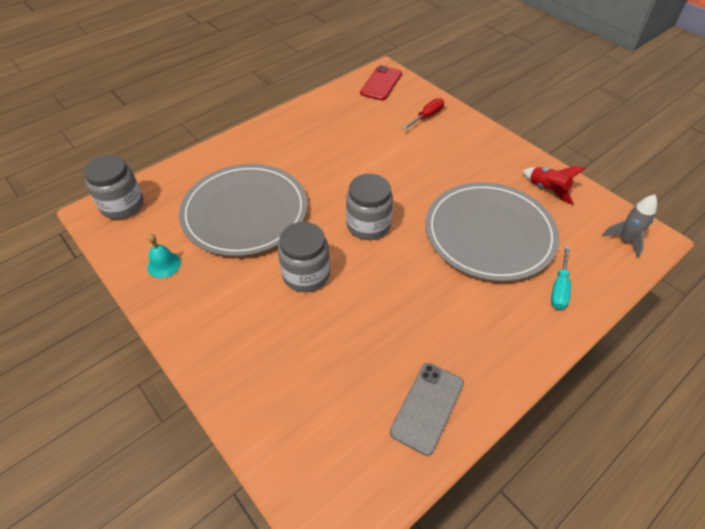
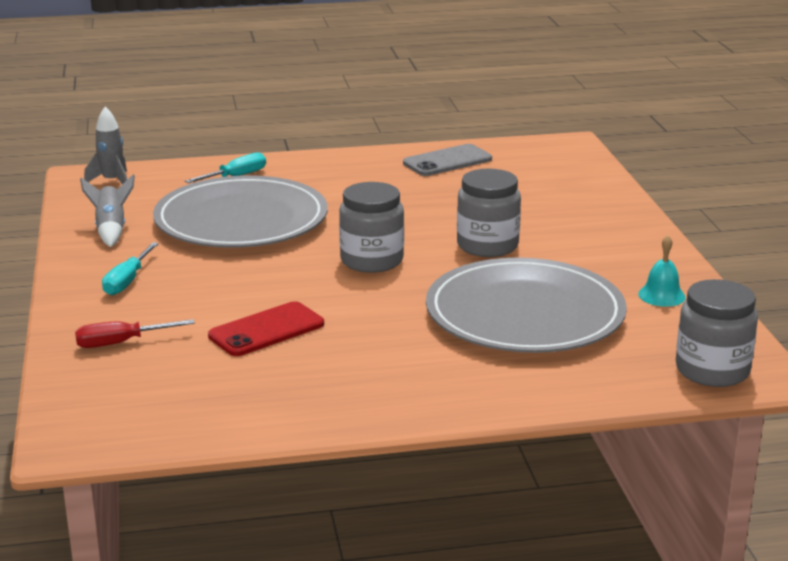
camera: 150 degrees left, 25 degrees down
(381, 83) = (111, 419): red phone -> red phone (266, 330)
(478, 153) = (127, 281): none -> turquoise screwdriver
(547, 190) = (111, 230): red rocket -> grey rocket

